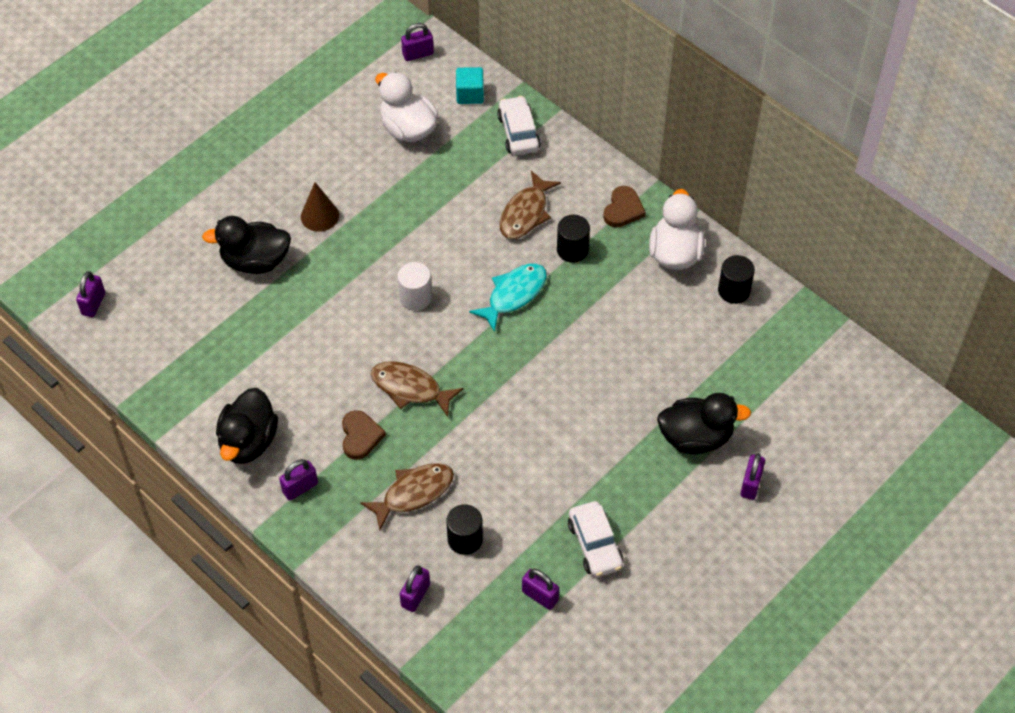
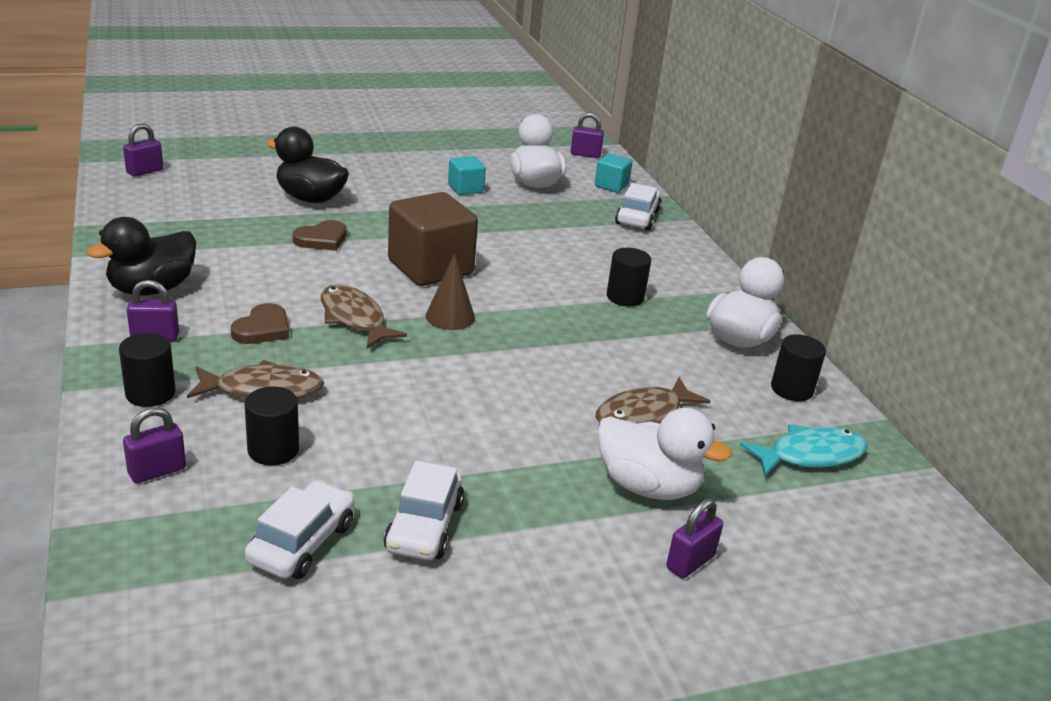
camera: 25 degrees right, 25 degrees down
(319, 216) = (399, 196): brown cone -> brown cone (450, 317)
(349, 539) = (150, 393): none -> black cylinder
(361, 171) = (465, 189): none -> turquoise cube
(415, 297) = (430, 268): white cylinder -> brown cube
(513, 295) = (532, 301): turquoise fish -> turquoise fish (810, 455)
(525, 213) = (598, 260): brown fish -> brown fish (644, 415)
(540, 596) = (302, 543): purple padlock -> white car
(623, 209) = (705, 292): brown heart -> brown heart (322, 239)
(696, 437) = (648, 486): black duck -> white duck

